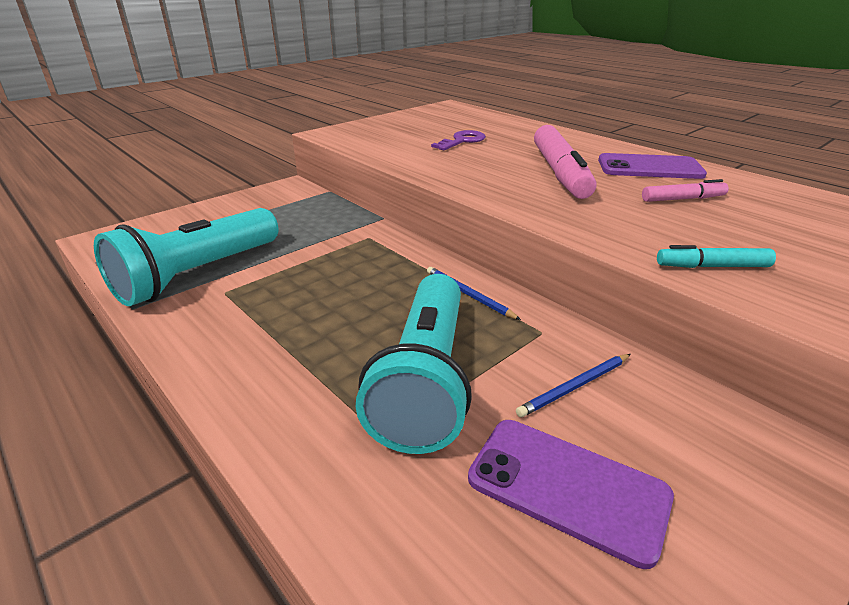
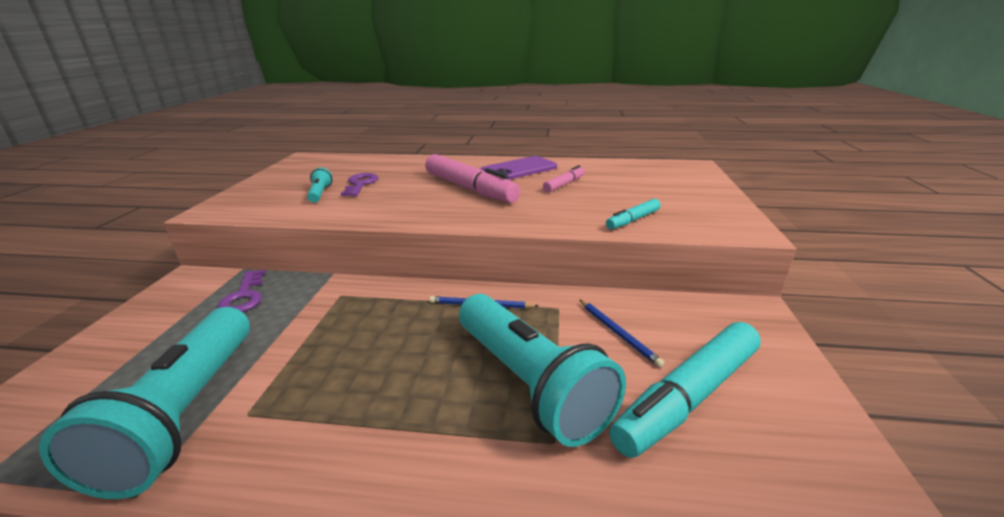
camera: 40 degrees left, 5 degrees down
(308, 212) = (244, 296): none -> purple key
(418, 141) = (320, 194): none -> turquoise flashlight
(567, 487) = (688, 397): purple phone -> turquoise marker
(574, 387) = (618, 333): blue pencil -> blue pencil turned 45 degrees counterclockwise

